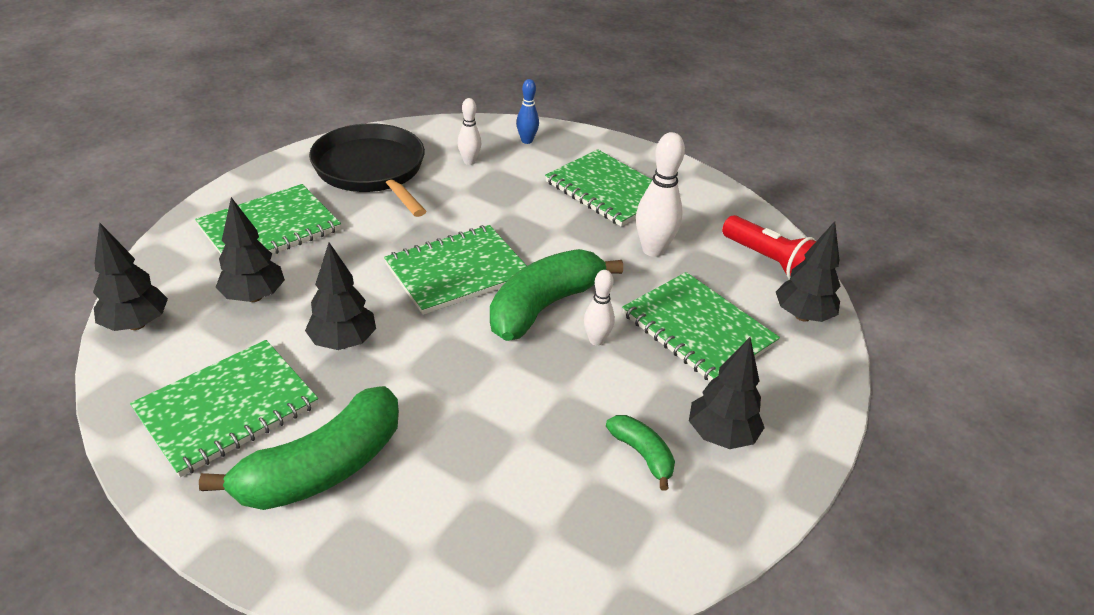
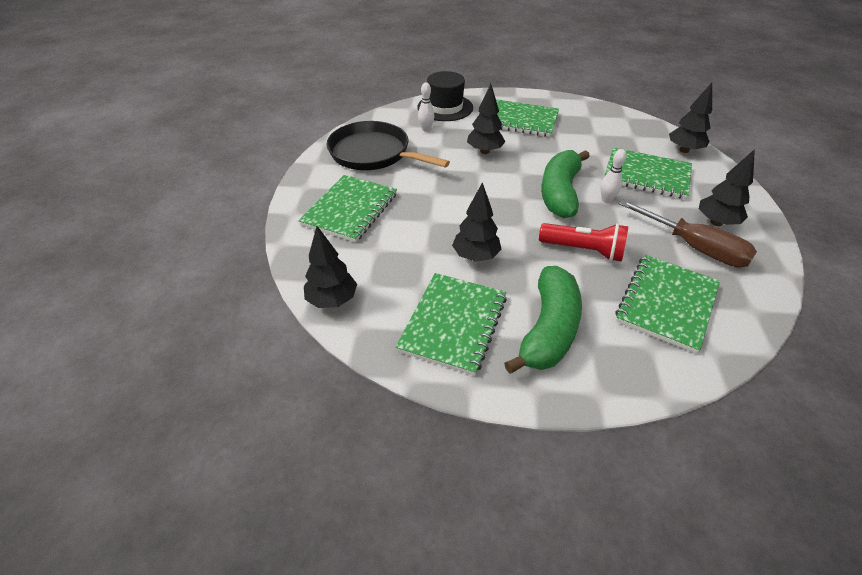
camera: 25 degrees left, 5 degrees up
(254, 296) = (389, 253): black tree -> black tree (484, 151)
(458, 272) = (493, 192): green notebook -> green notebook (667, 303)
(527, 141) = (445, 107): blue bowling pin -> black hat
(642, 454) = (693, 247): green banana -> brown screwdriver
(653, 250) = (579, 143): white bowling pin -> none
(770, 262) = (640, 129): red flashlight -> red flashlight (583, 250)

